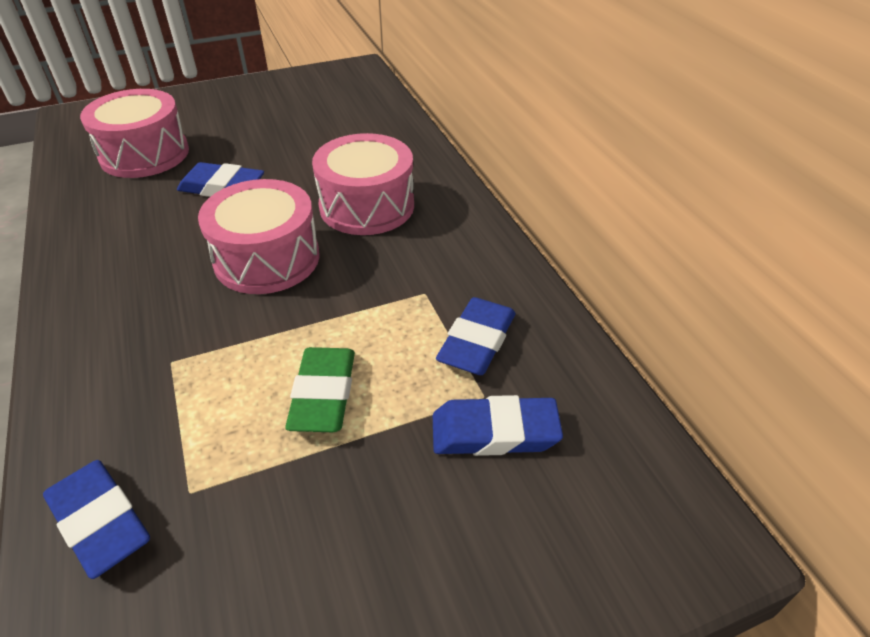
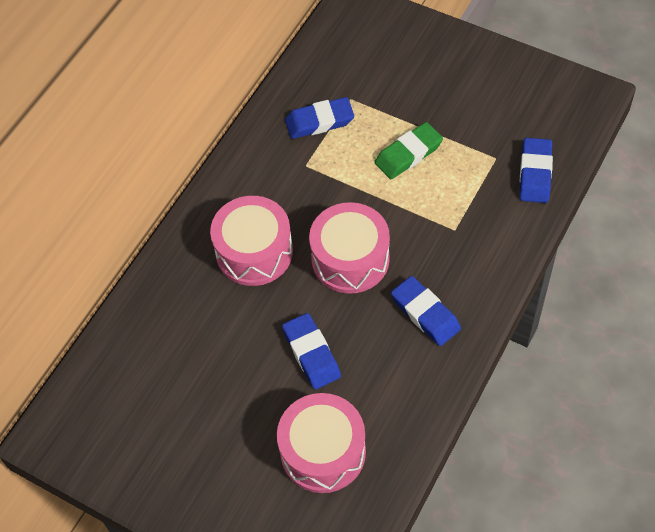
camera: 125 degrees left, 15 degrees up
(494, 432) = (366, 83): blue eraser -> blue eraser (425, 313)

